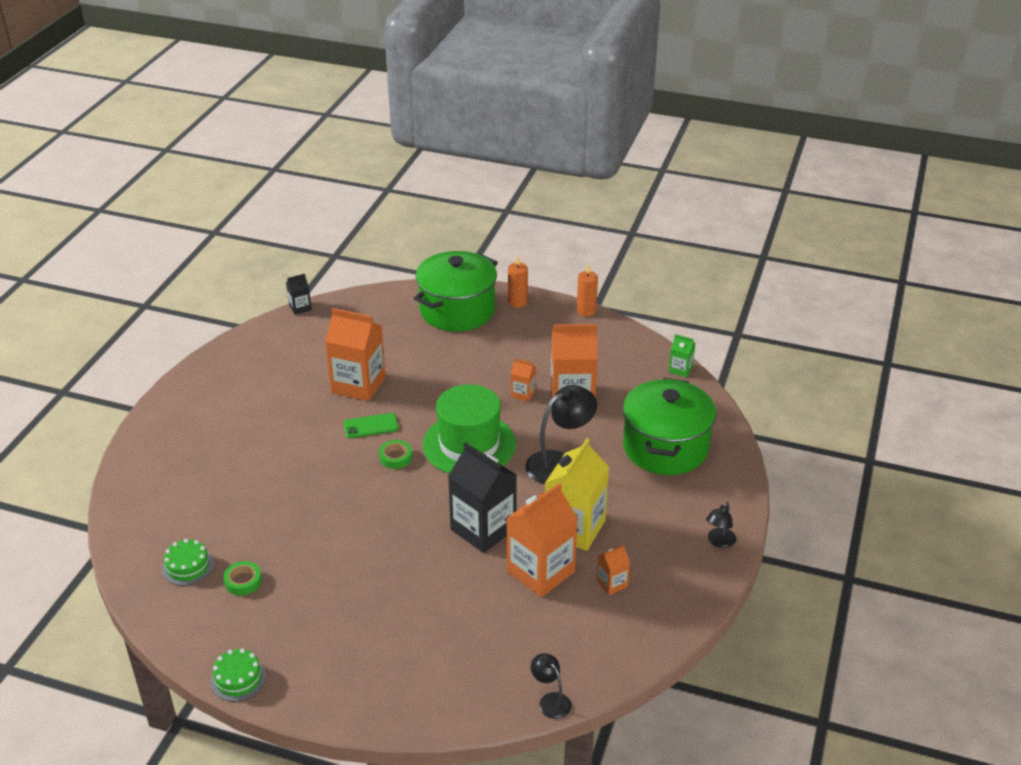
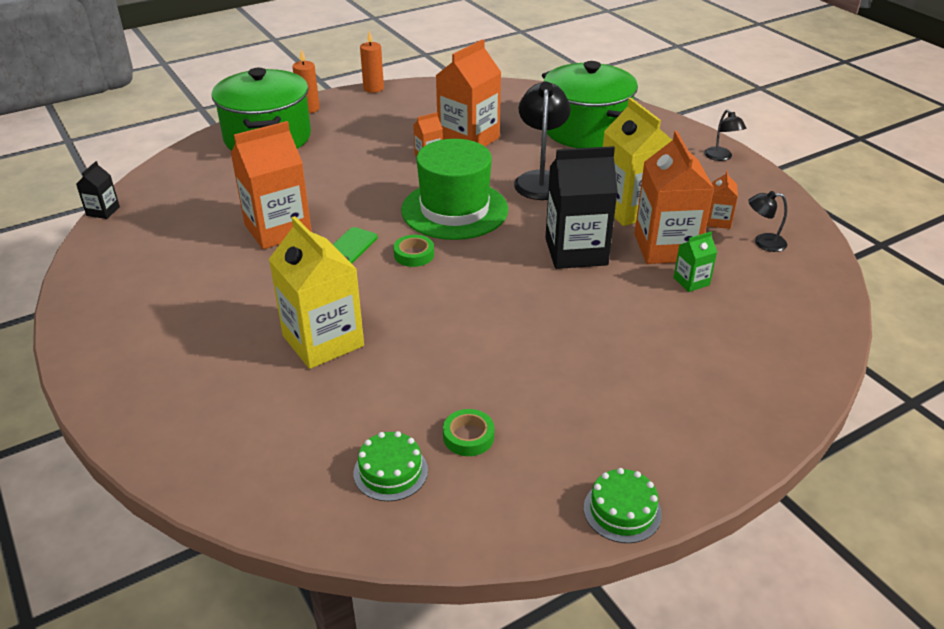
camera: 50 degrees left, 0 degrees up
(270, 473) = (323, 341): none -> yellow carton
(550, 700) = (834, 314): black lamp -> black lamp (763, 242)
(680, 369) = (505, 86): green carton -> green carton (691, 281)

